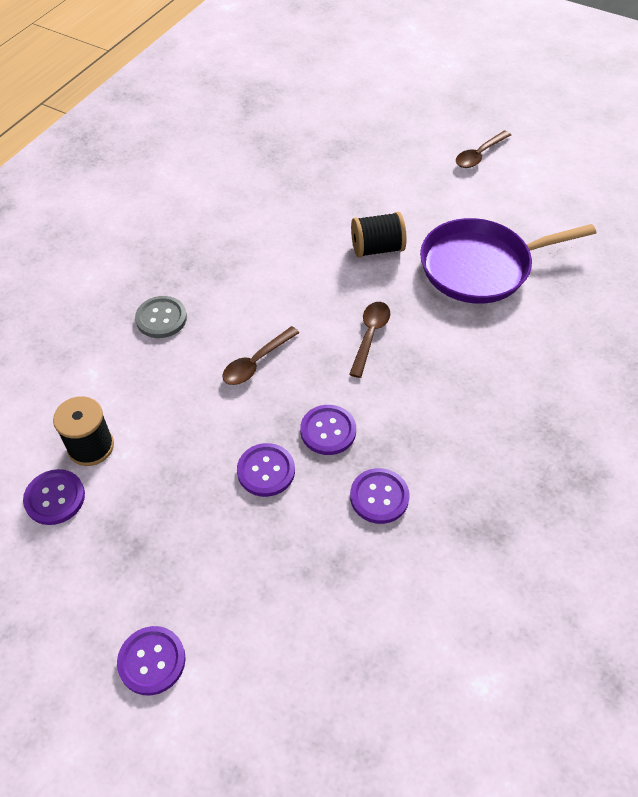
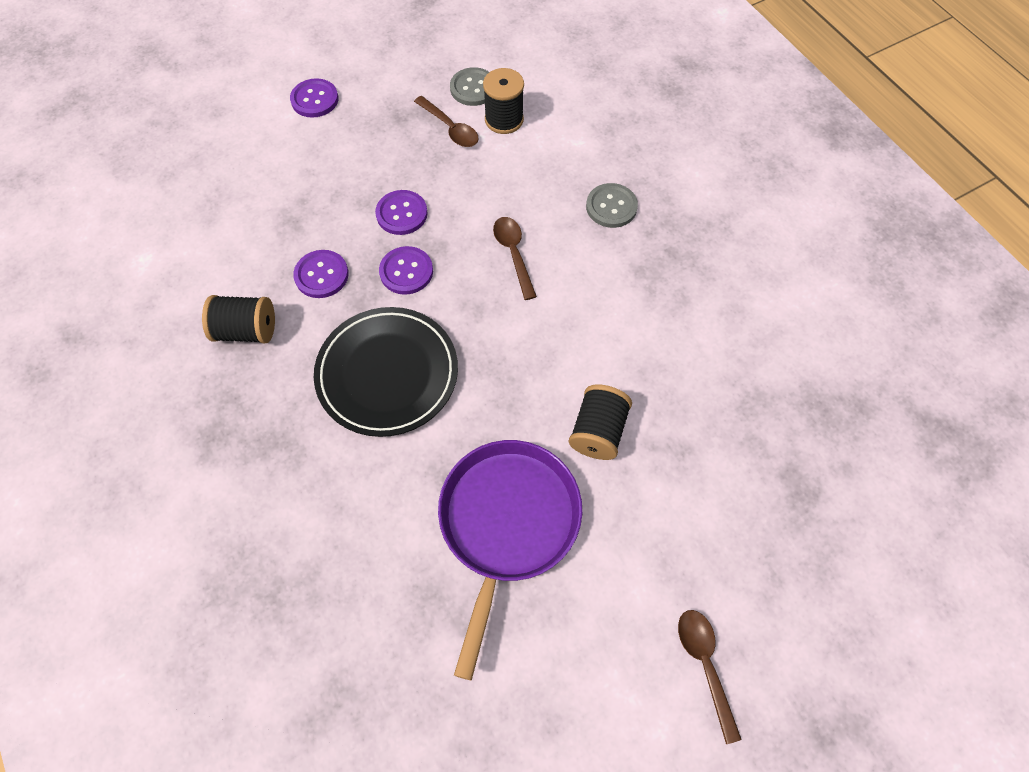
camera: 120 degrees right, 10 degrees up
(55, 498) = (473, 88): purple button -> grey button
(370, 336) = (484, 358): brown spoon -> brown spoon (450, 128)
(433, 390) = (387, 374): none -> black plate
(478, 521) = (247, 330): none -> black spool

